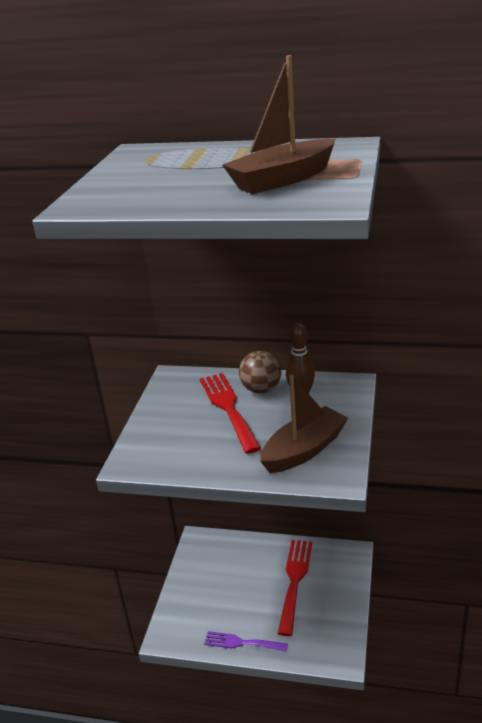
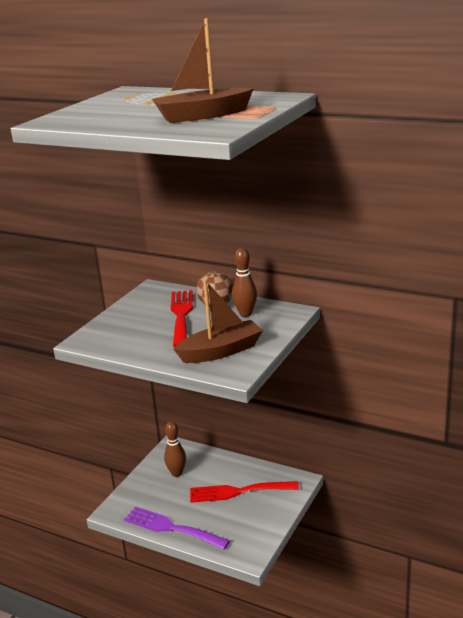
camera: 15 degrees right, 5 degrees down
(217, 572) = (177, 473): none -> brown bowling pin
(241, 643) = (171, 528): purple fork -> purple fork, size x1.55
(294, 581) = (238, 492): red fork -> red fork turned 120 degrees counterclockwise

